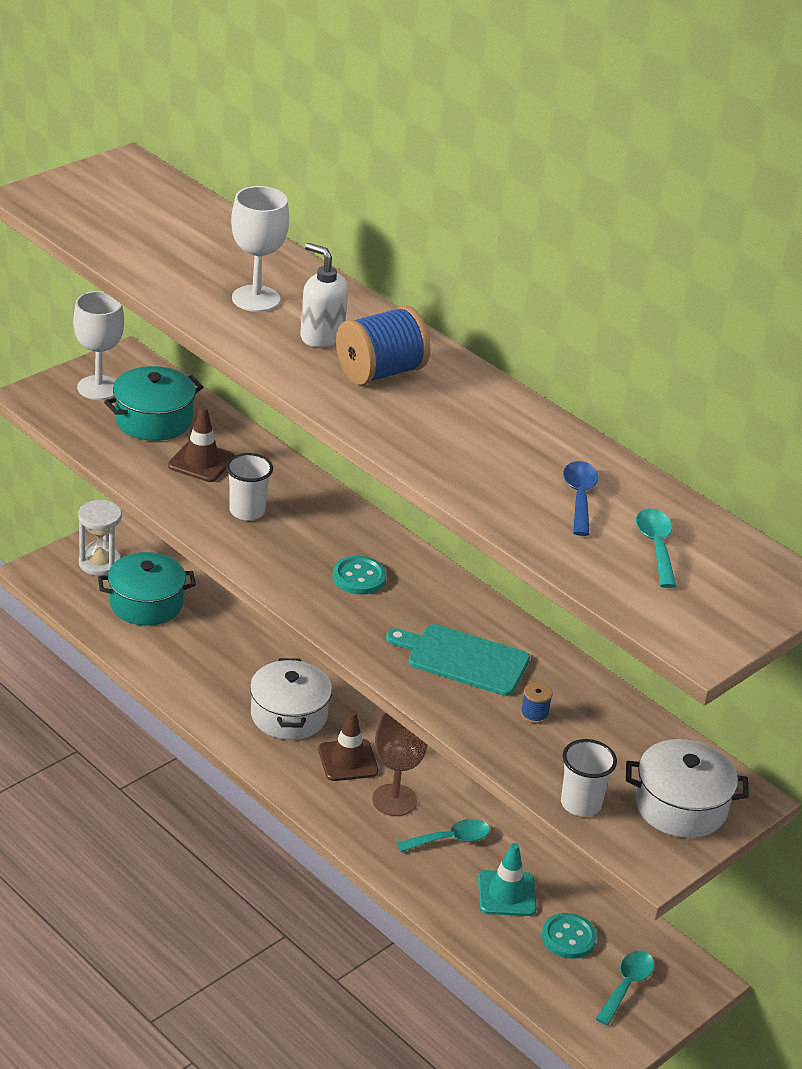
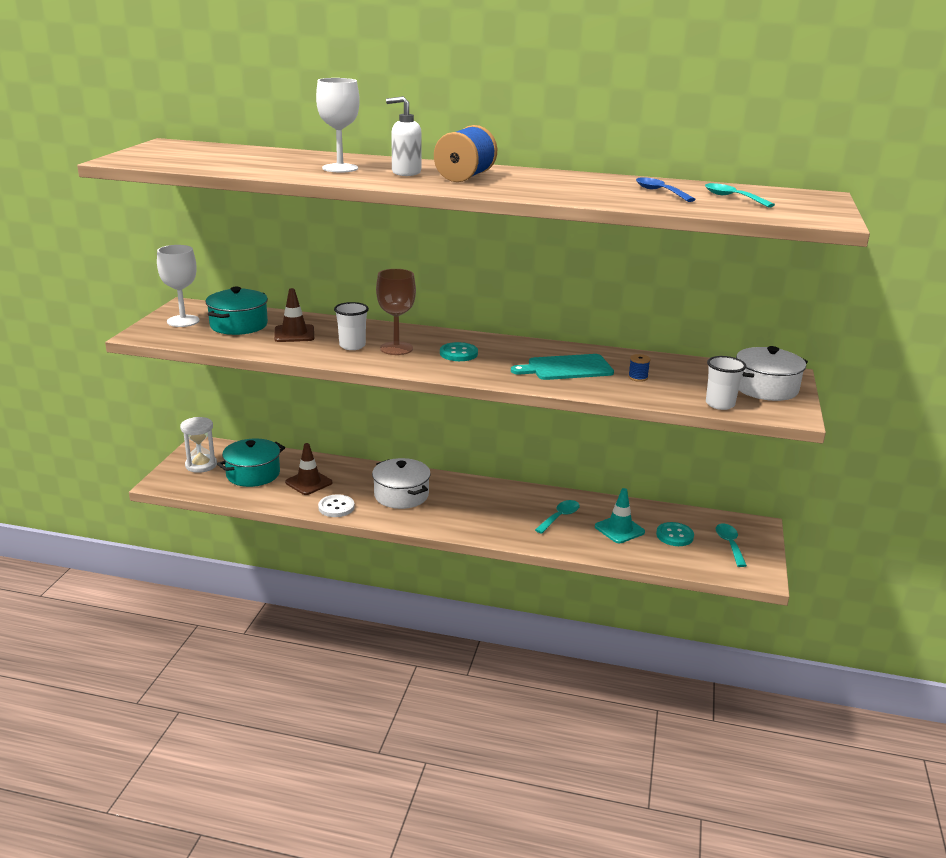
camera: 30 degrees left, 10 degrees down
(197, 698) = (336, 507): none -> white button
(348, 760) = (460, 503): brown traffic cone -> brown traffic cone (308, 482)
(394, 800) = (508, 511): brown goblet -> brown goblet (396, 348)

